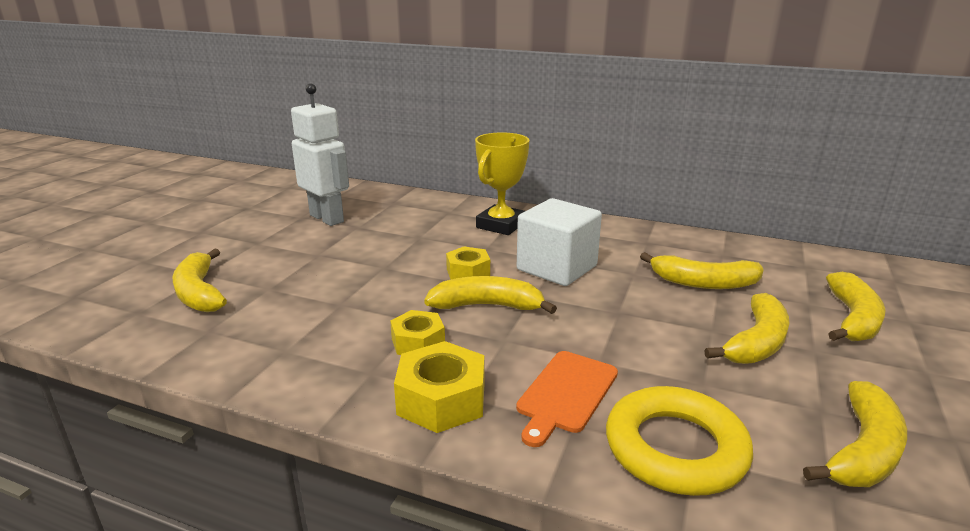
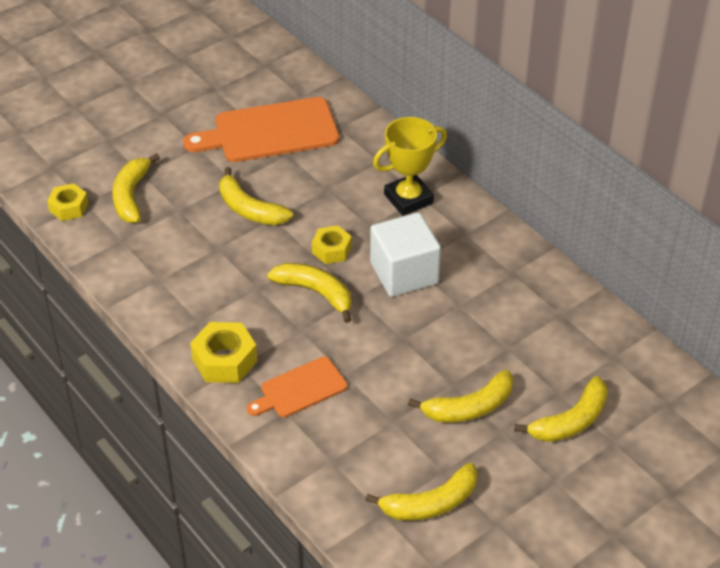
camera: 30 degrees right, 20 degrees up
(327, 218) = (270, 131): white robot -> orange cutting board
(418, 342) = (244, 307): yellow nut -> yellow nut (69, 207)
(675, 448) = (325, 452): yellow ring -> none
(703, 283) = (502, 338): yellow banana -> yellow banana (249, 209)

